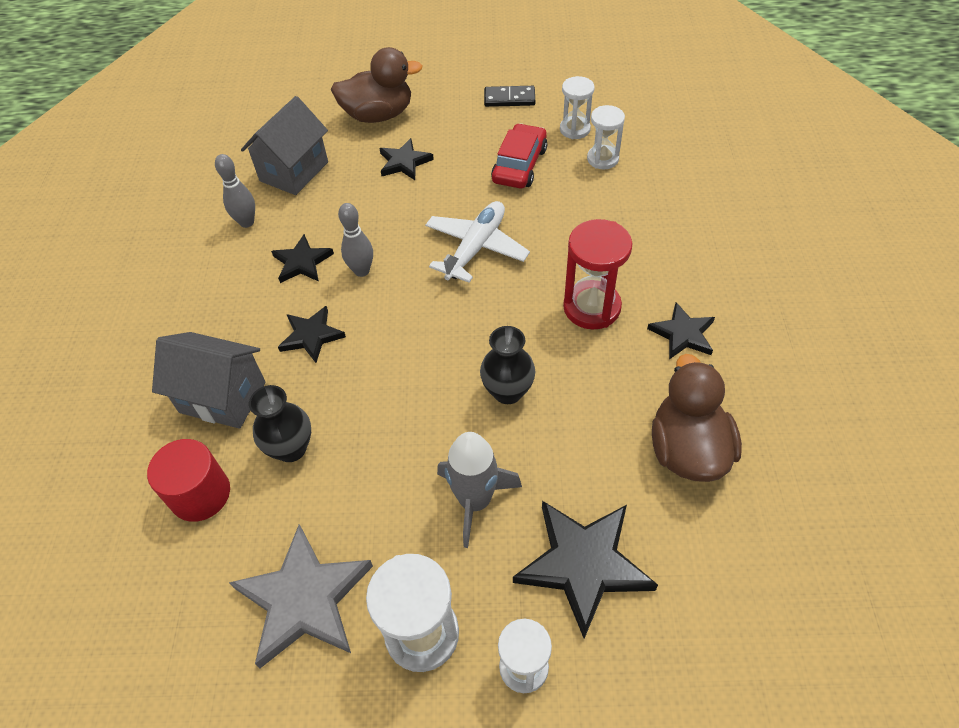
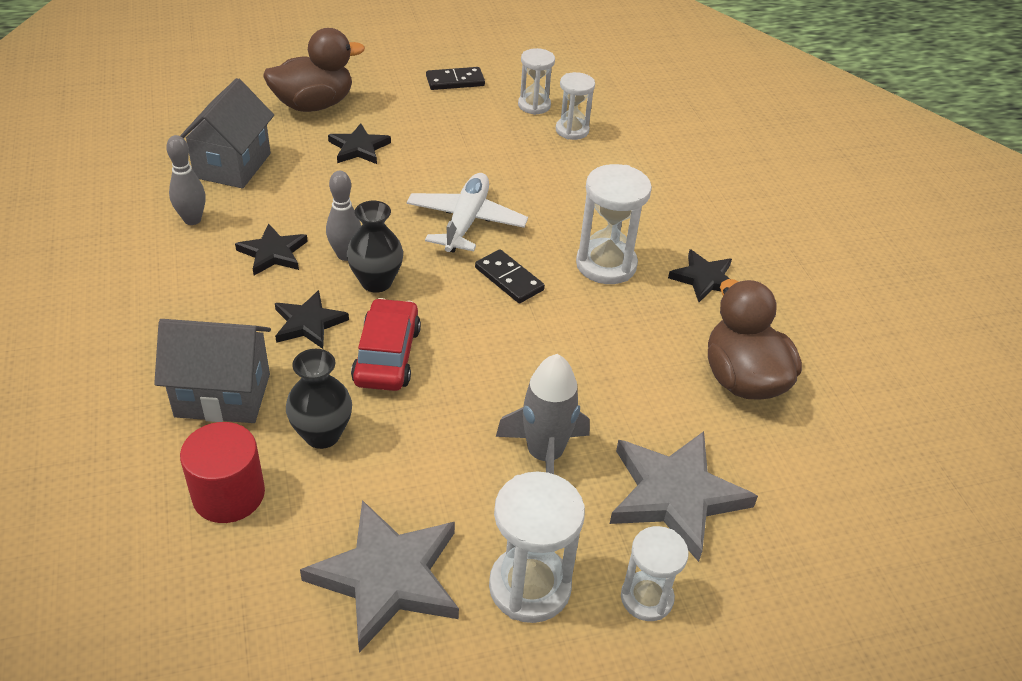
camera: 20 degrees left, 10 degrees down
(497, 312) = (509, 279): none -> black domino
(507, 391) = (545, 350): black vase -> black vase (376, 282)
(519, 165) = (487, 142): red car -> red car (387, 355)
(583, 564) = (675, 495): black star -> grey star
(591, 307) = (606, 264): red hourglass -> white hourglass

